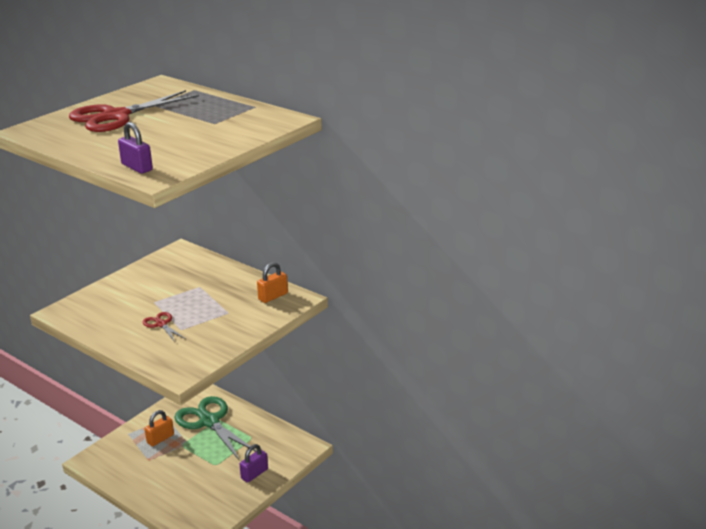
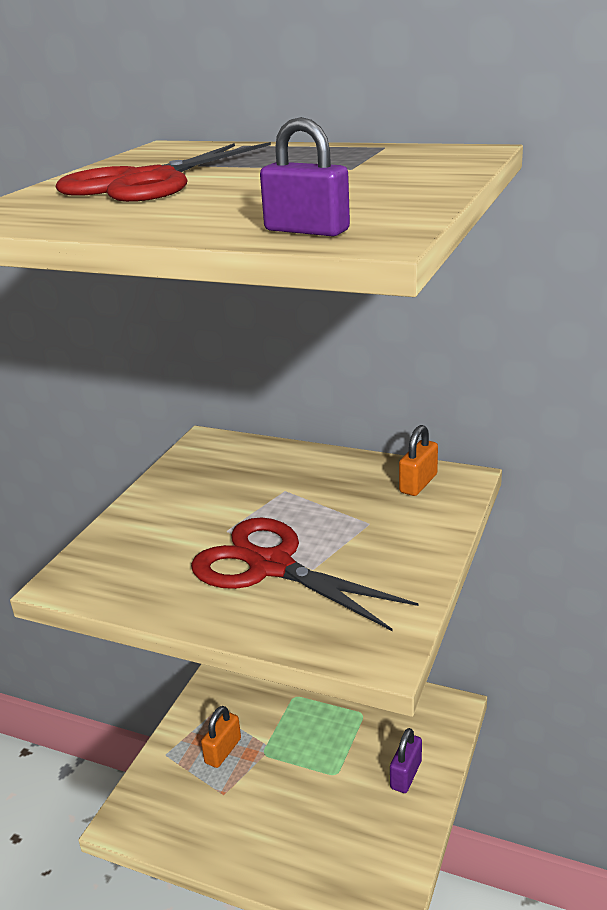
camera: 15 degrees left, 0 degrees up
(161, 324) = (270, 566): red scissors -> red scissors, size x2.17
(209, 421) = (283, 702): green scissors -> none

